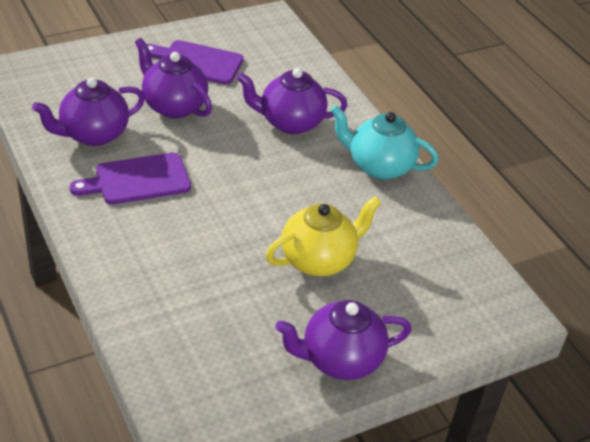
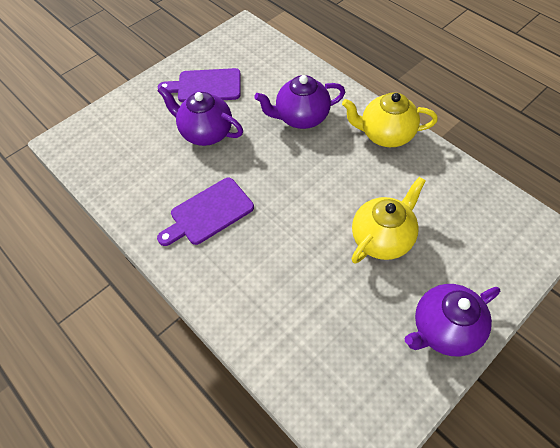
camera: 10 degrees left, 15 degrees up
(93, 134) = (154, 182): purple teapot -> none
(379, 166) = (385, 135): turquoise teapot -> yellow teapot

